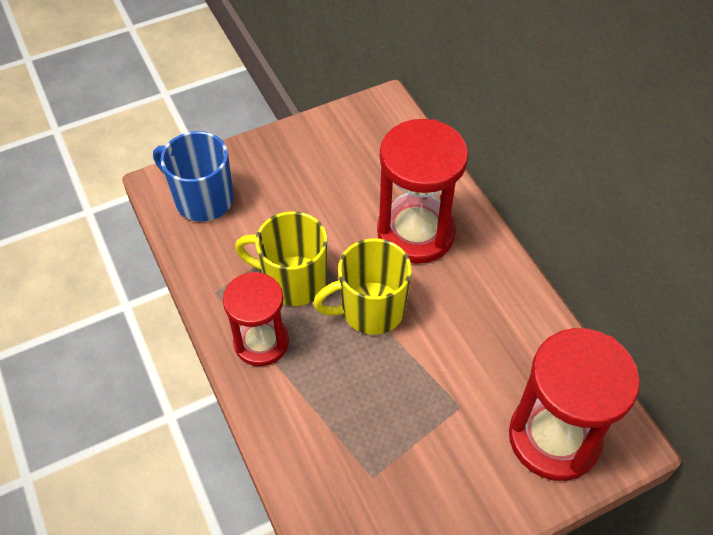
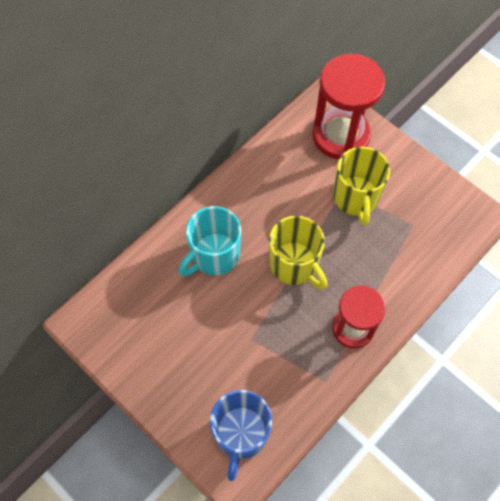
camera: 110 degrees left, 10 degrees up
(293, 281) = (292, 327): yellow mug -> yellow mug (356, 198)
(416, 232) = (214, 255): red hourglass -> turquoise mug

